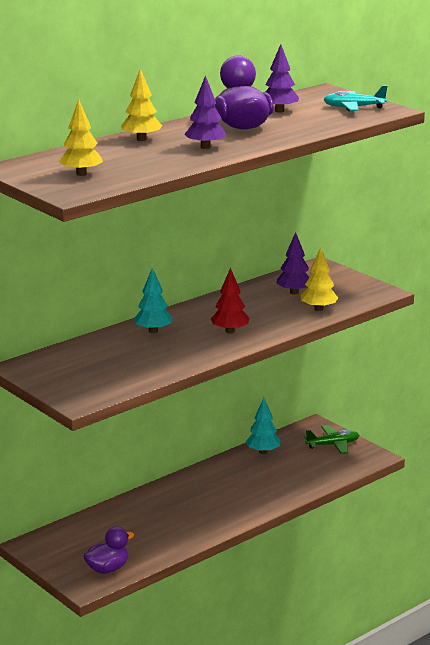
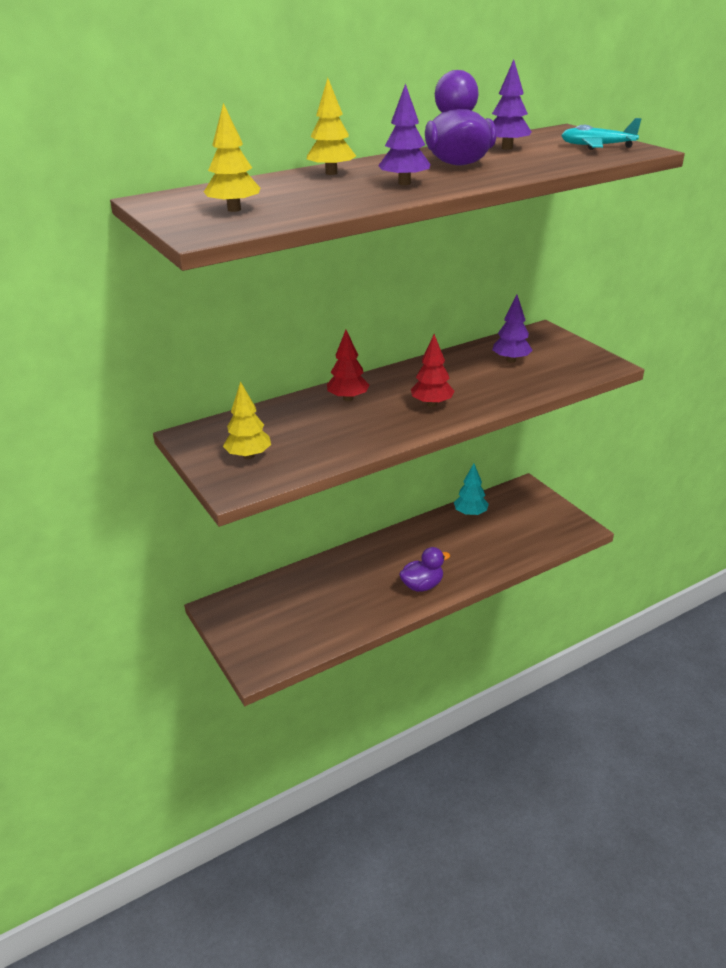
camera: 10 degrees right, 10 degrees up
(108, 569) = (285, 648): purple duck -> purple duck (422, 585)
(153, 331) = (348, 398): turquoise tree -> red tree
(318, 309) = (535, 382): yellow tree -> yellow tree (248, 456)
(333, 445) = (541, 511): green plane -> none

